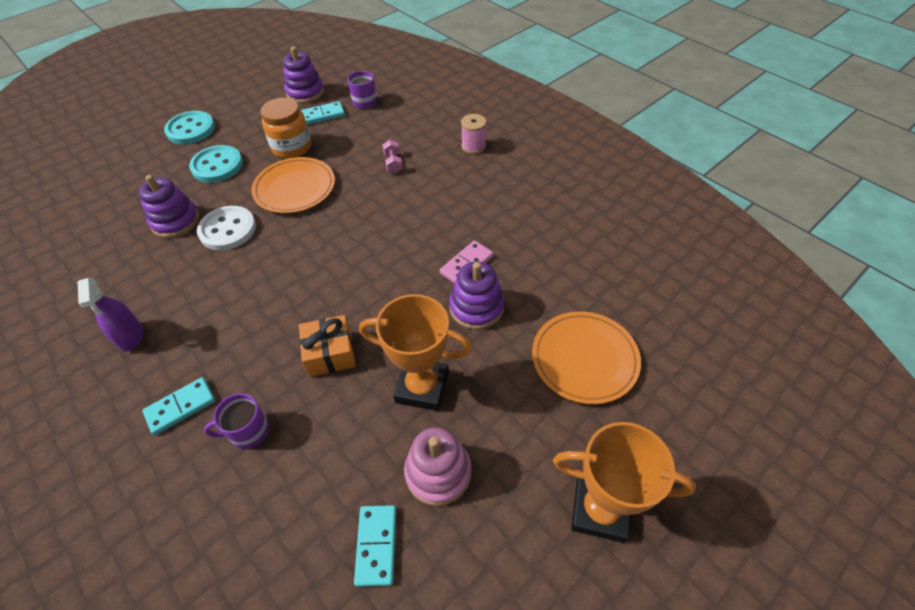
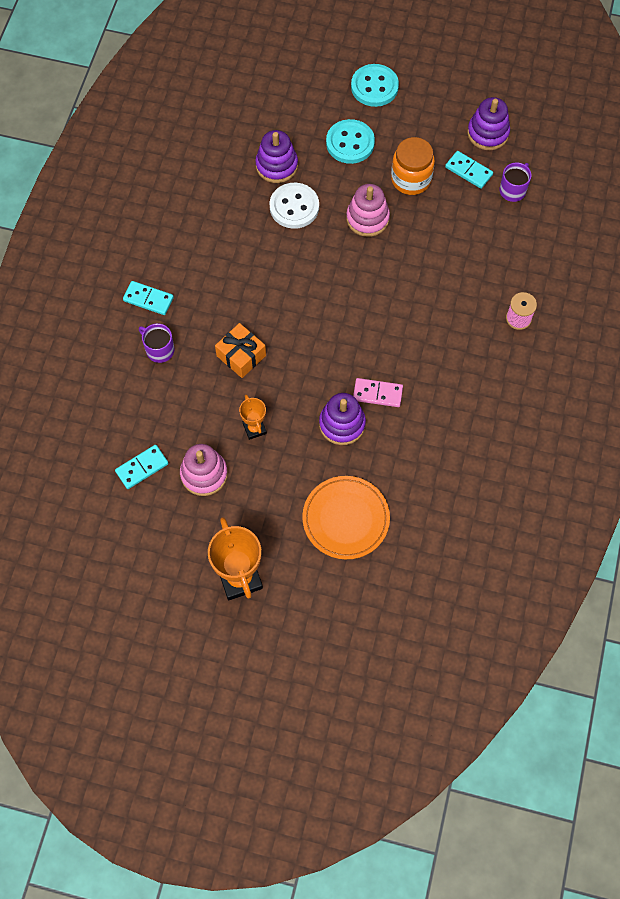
camera: 55 degrees right, 15 degrees up
(130, 336) = (172, 226): purple spray bottle -> none
(295, 188) = (367, 218): orange plate -> pink stacking toy
(393, 163) = (449, 269): pink dumbbell -> none
(422, 387) = (254, 428): orange trophy -> orange trophy, size x0.54

